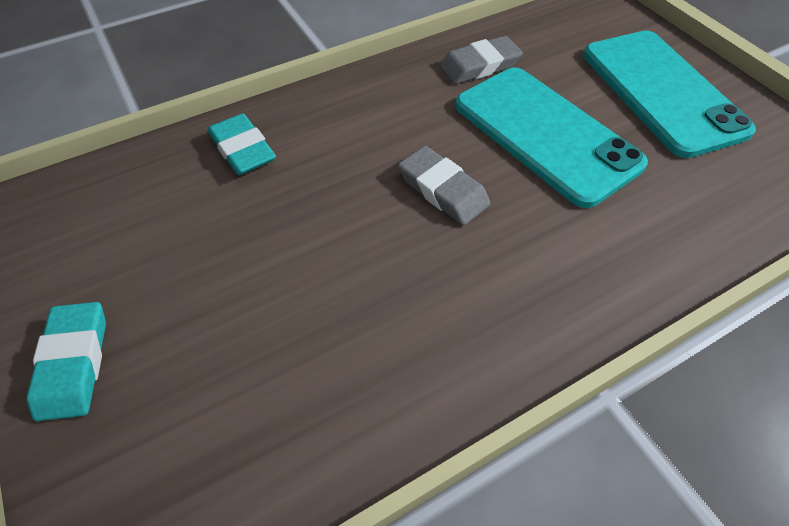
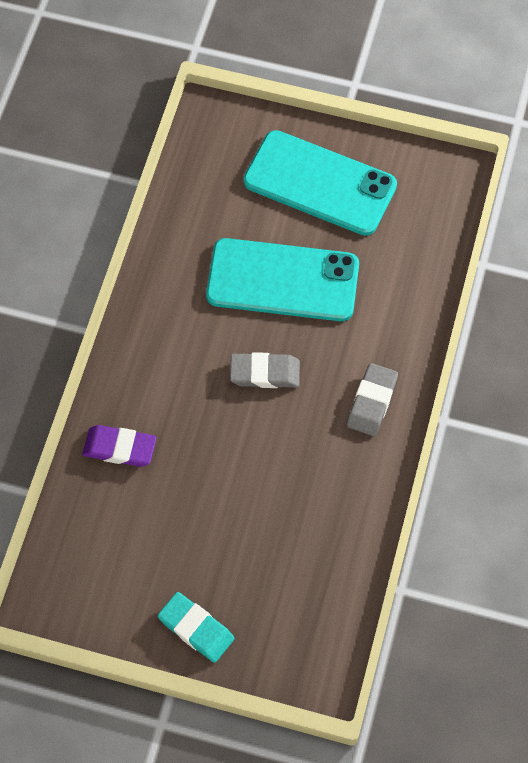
camera: 45 degrees left, 10 degrees up
(243, 149) = (119, 448): turquoise eraser -> purple eraser
(479, 65) = (189, 253): grey eraser -> grey eraser (372, 402)

